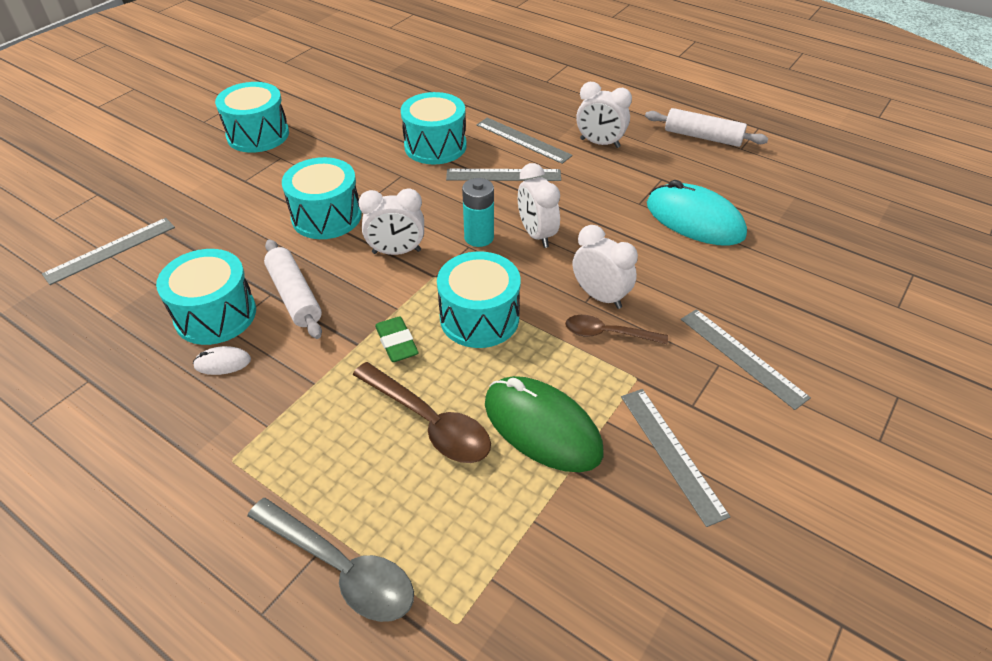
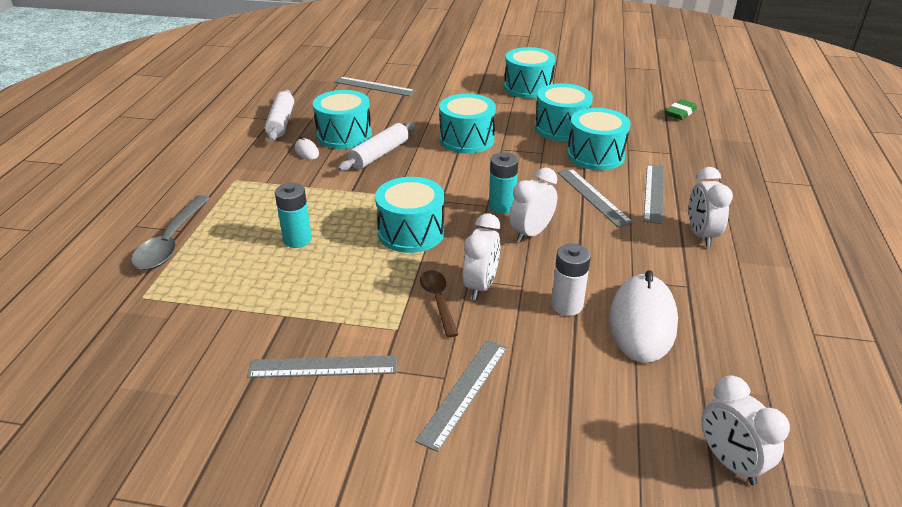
camera: 65 degrees right, 10 degrees down
(365, 146) = (561, 128): none -> turquoise drum
(396, 252) = (454, 177): white clock -> white clock (730, 462)
(397, 343) = (362, 205): green eraser -> green eraser (680, 113)
(429, 422) = (297, 240): brown spoon -> turquoise battery
(542, 427) = (317, 291): green mouse -> none
(654, 253) = (567, 305): none -> white battery
(671, 453) = (323, 366): grey ruler -> grey ruler turned 45 degrees clockwise
(694, 220) = (642, 321): turquoise mouse -> white mouse
(702, 137) = (798, 299): white rolling pin -> white rolling pin (281, 122)

